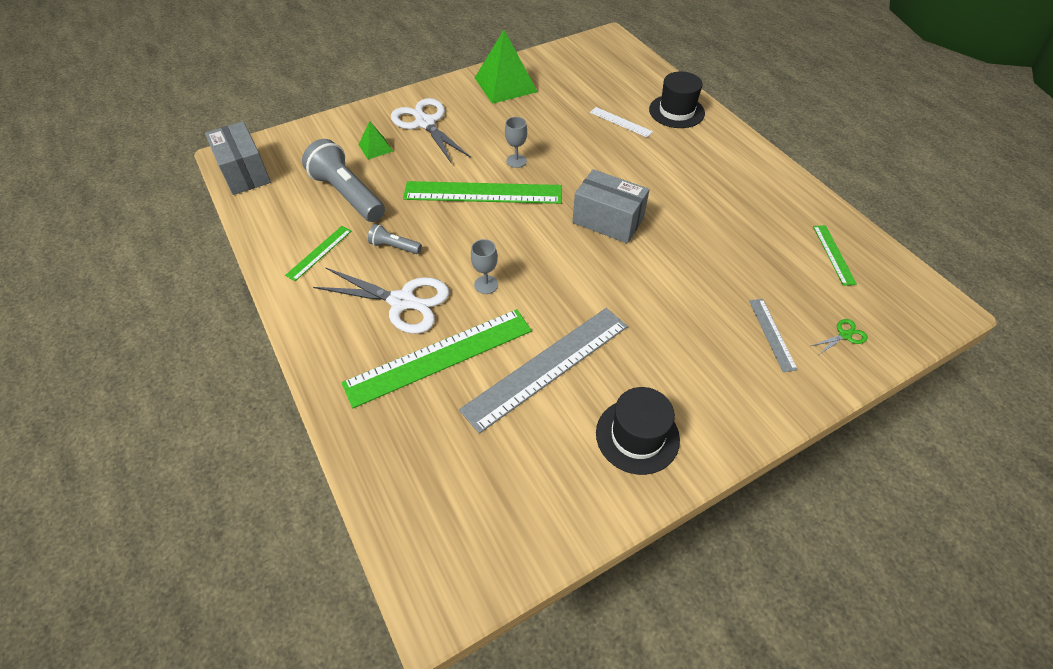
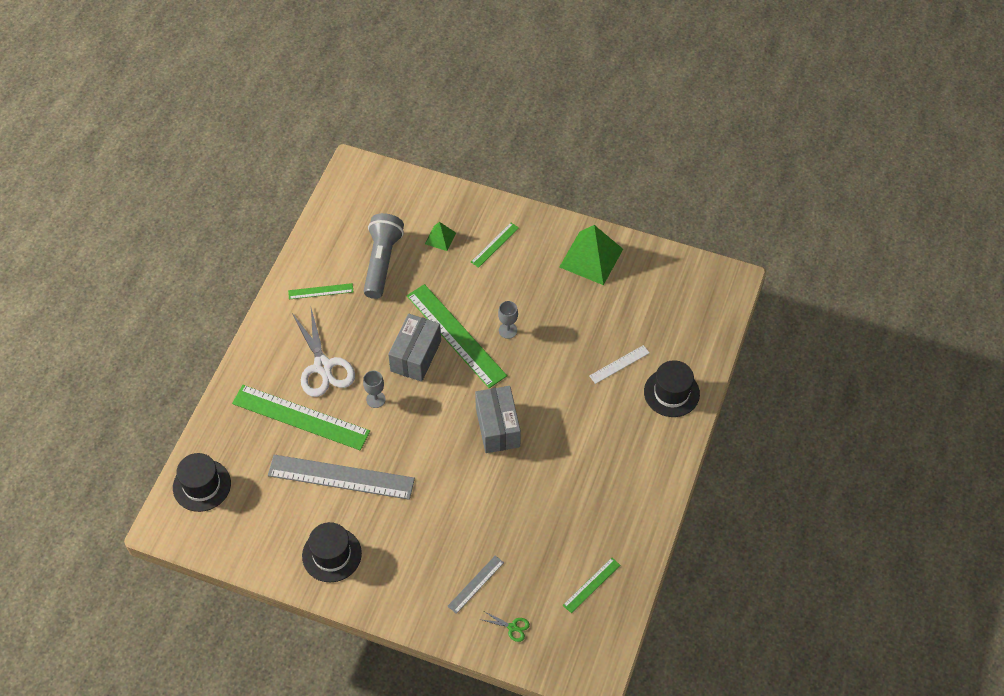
camera: 50 degrees right, 5 degrees up
(245, 172) = (347, 189): grey box -> grey box (416, 356)
(394, 247) = (361, 326): grey flashlight -> none
(423, 512) = (202, 485): none -> black hat
(425, 123) = (494, 245): white scissors -> green ruler
(620, 122) = (619, 364): white ruler -> white ruler turned 60 degrees clockwise

